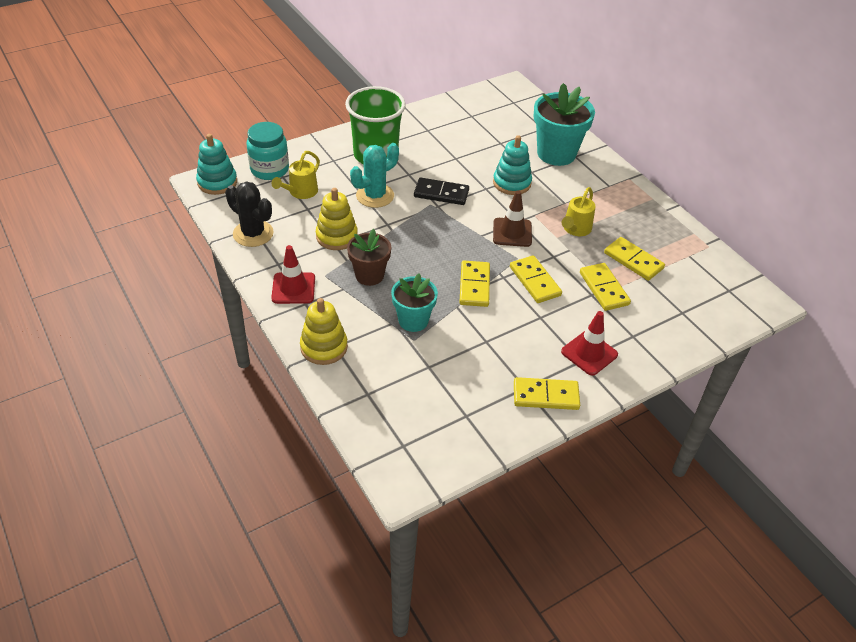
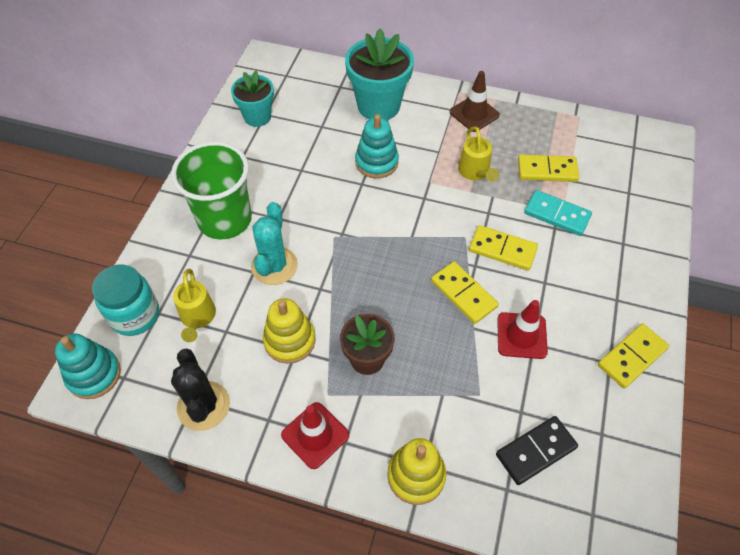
camera: 40 degrees left, 10 degrees up
(253, 233) = (203, 406): black cactus -> black cactus turned 75 degrees clockwise
(413, 320) = (456, 375): turquoise flower pot -> turquoise flower pot (257, 117)
(441, 194) = (331, 218): black domino -> black domino (536, 451)
(512, 232) = (432, 214): brown traffic cone -> brown traffic cone (474, 114)
(589, 353) = (614, 287): red traffic cone -> red traffic cone (521, 335)
(603, 288) = (557, 215): yellow domino -> turquoise domino

